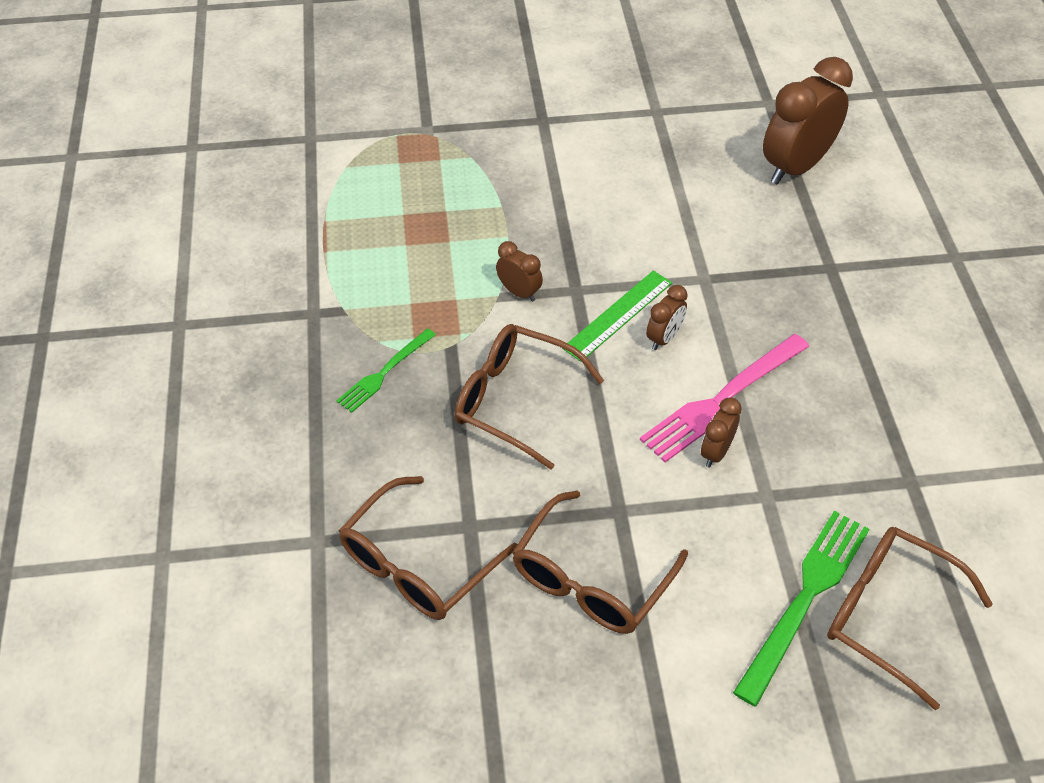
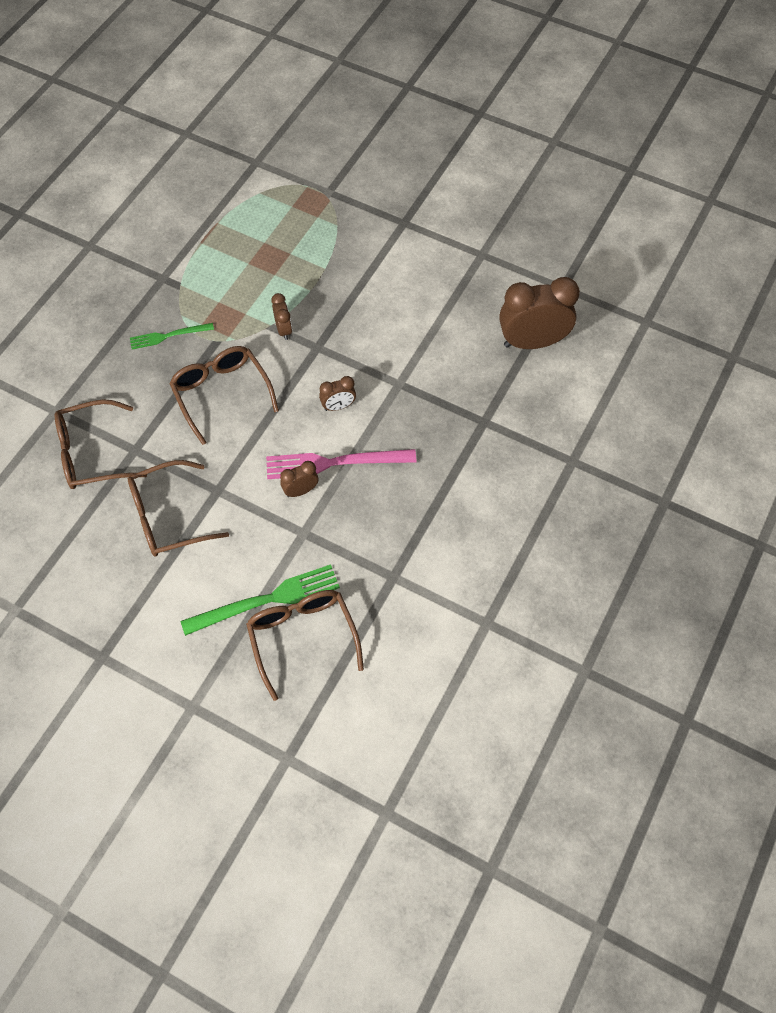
camera: 35 degrees right, 10 degrees up
(618, 315) = (326, 377): green ruler -> none

